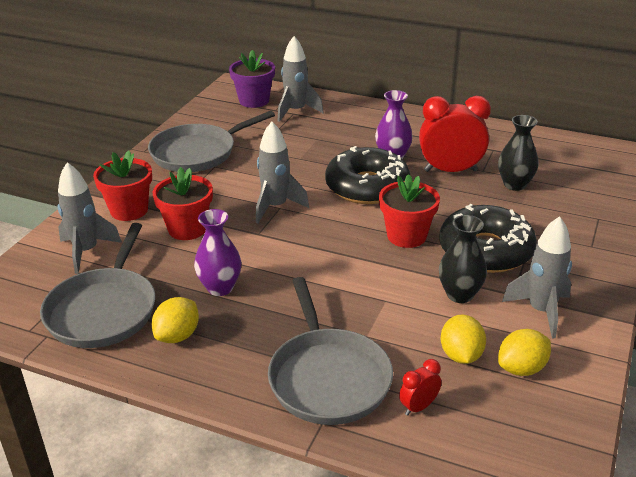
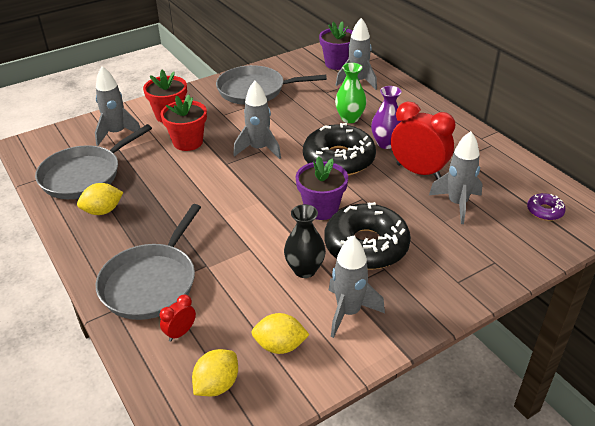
camera: 35 degrees right, 5 degrees up
(220, 288) = (161, 191): purple vase -> none
(331, 147) = (350, 118): none -> green vase
(406, 236) = (321, 209): red flower pot -> purple flower pot
(418, 407) = (180, 333): red clock -> red clock turned 45 degrees counterclockwise
(461, 355) = (251, 313): yellow lemon -> yellow lemon (217, 385)
(515, 185) = (457, 204): black vase -> grey rocket
(585, 164) = (544, 211): none -> purple donut

